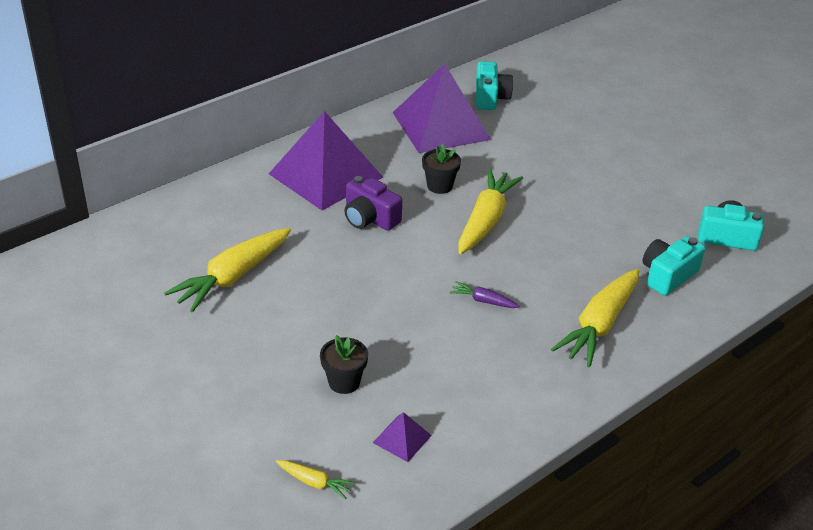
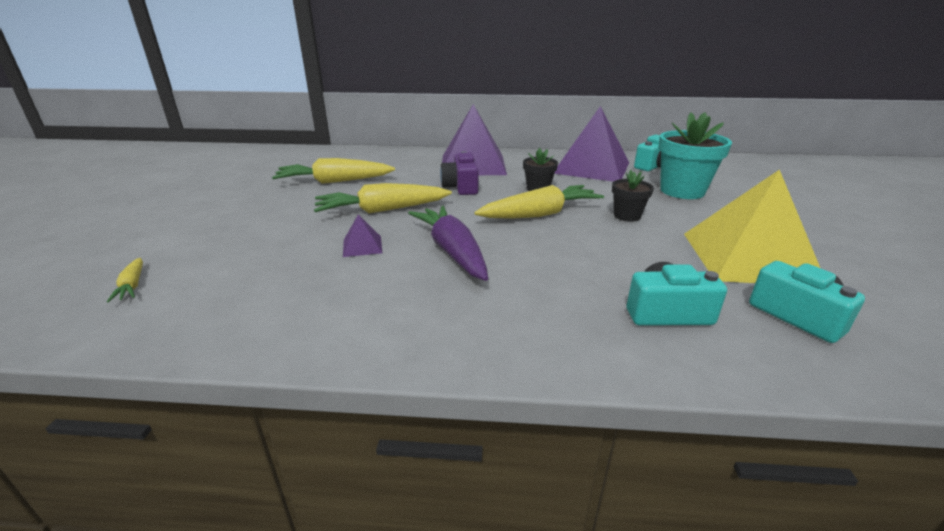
camera: 45 degrees right, 10 degrees down
(344, 382) = (273, 247): black flower pot -> black flower pot (627, 216)
(402, 439) = (226, 295): purple pyramid -> purple pyramid (362, 246)
(483, 301) = (452, 251): purple carrot -> purple carrot, size x2.17
(549, 130) = (682, 191): none -> turquoise flower pot
(599, 326) = (522, 312): yellow carrot -> yellow carrot (382, 210)
(662, 195) = (748, 257): none -> yellow pyramid

